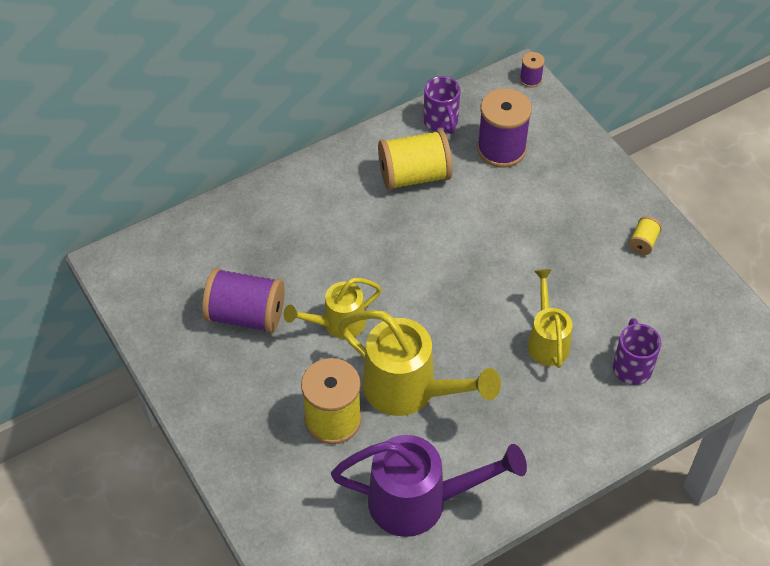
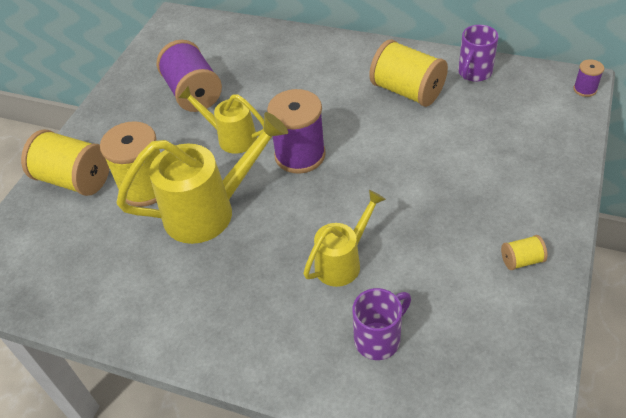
camera: 55 degrees right, 5 degrees down
(264, 467) = (75, 179): none -> yellow spool
(409, 390) = (210, 211): yellow watering can -> yellow watering can turned 105 degrees counterclockwise
(420, 501) = (111, 282): purple watering can -> none
(501, 149) = (495, 117): purple spool -> purple spool (300, 155)

